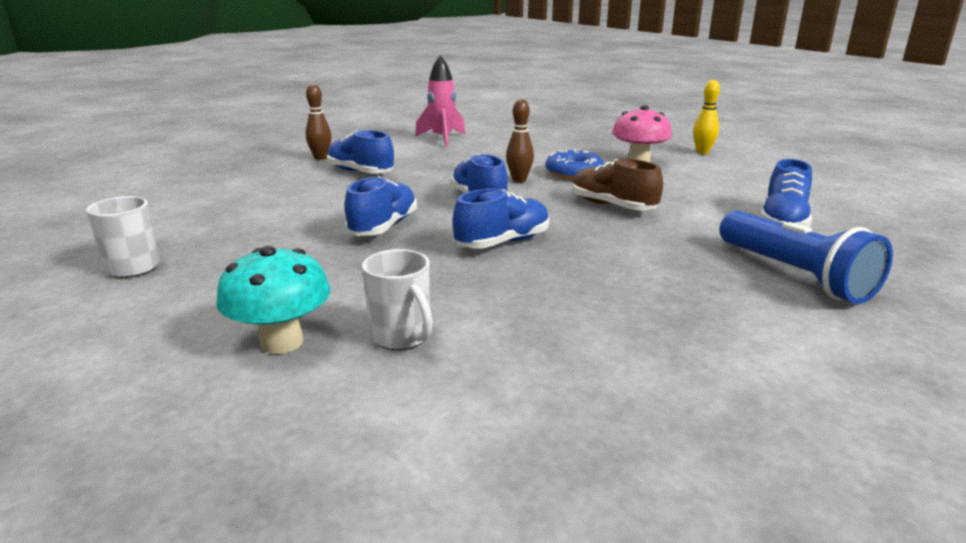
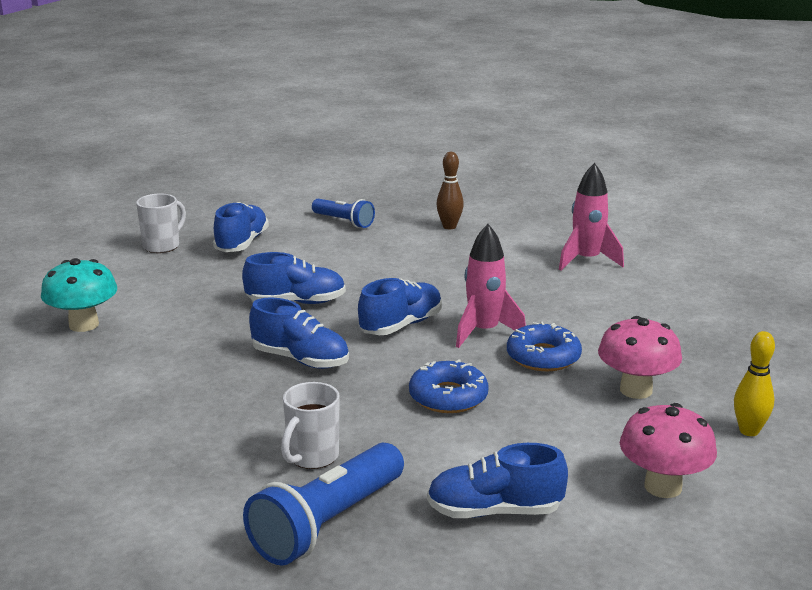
camera: 65 degrees right, 0 degrees up
(241, 185) = (344, 222): none -> blue flashlight
(360, 172) = (426, 254): blue shoe -> blue shoe (242, 243)
(402, 337) = (108, 360): white mug -> white mug (312, 457)
(519, 180) = (484, 332): brown bowling pin -> pink rocket
(612, 206) = (448, 397): brown shoe -> blue donut
(760, 179) = (663, 487): none -> pink mushroom

